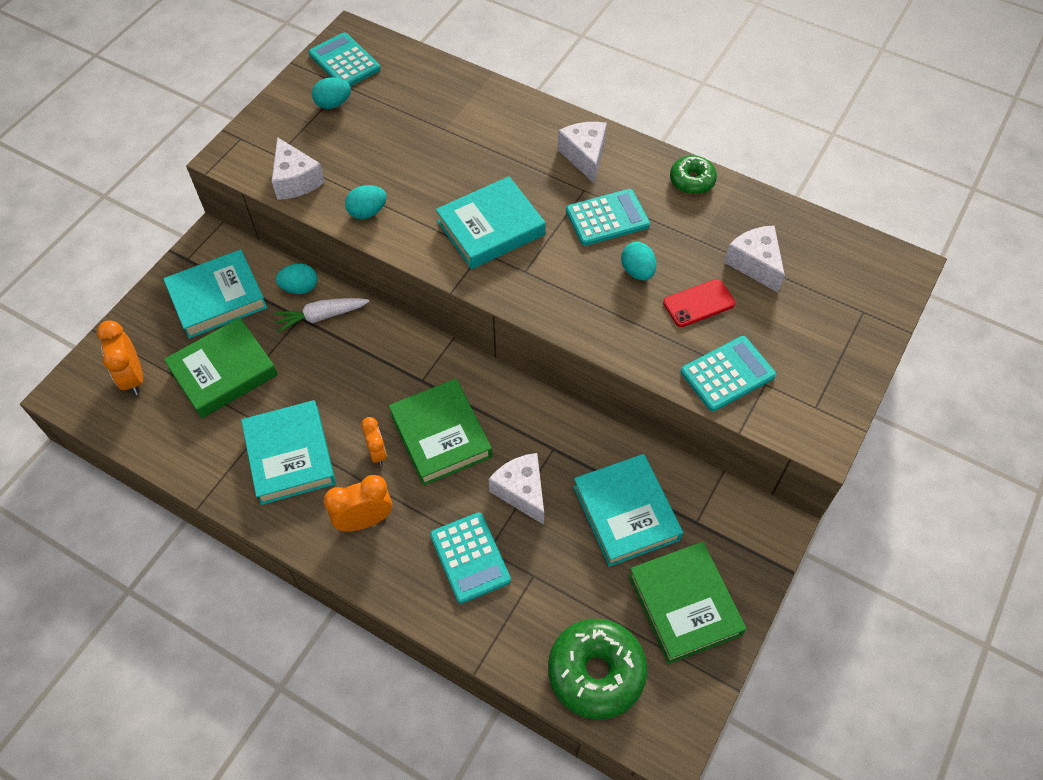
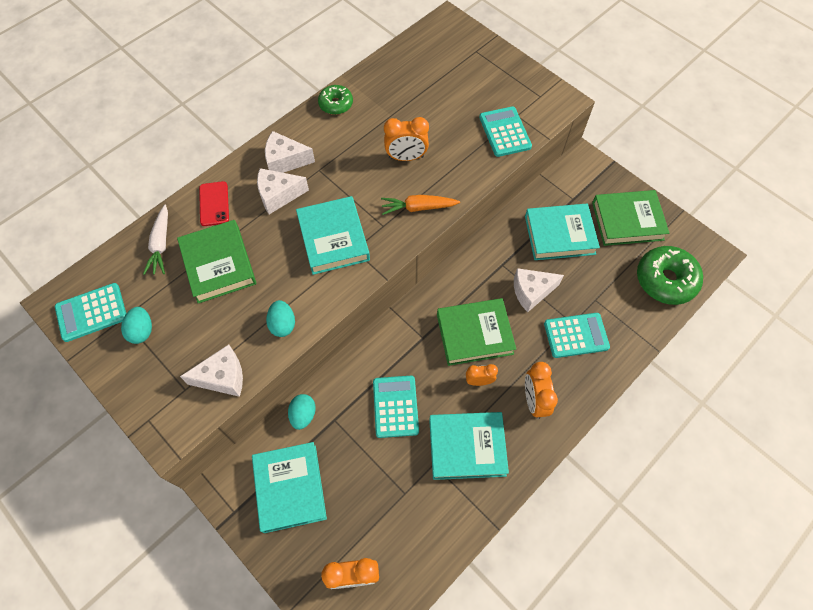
camera: 75 degrees left, 5 degrees up
(223, 372) = (371, 492): green book -> green book (218, 264)
(321, 316) = (339, 402): white carrot -> white carrot (161, 244)
(563, 301) = (418, 208): none -> orange carrot
(607, 218) = (351, 162): turquoise calculator -> turquoise calculator (395, 406)
(637, 271) = (406, 157): turquoise egg -> orange clock
(699, 303) = (444, 131): red phone -> red phone (214, 204)
(755, 264) = (421, 91): white cheese -> white cheese (278, 195)

